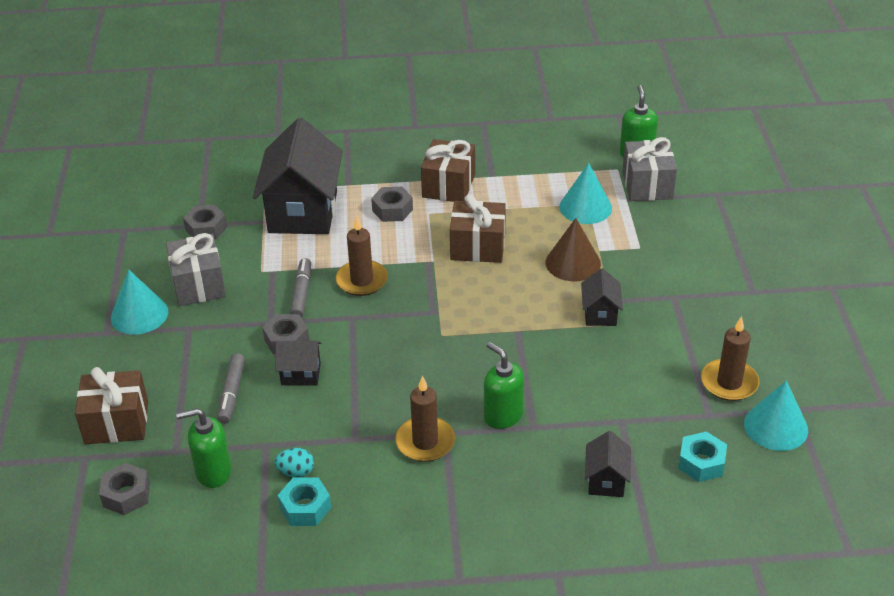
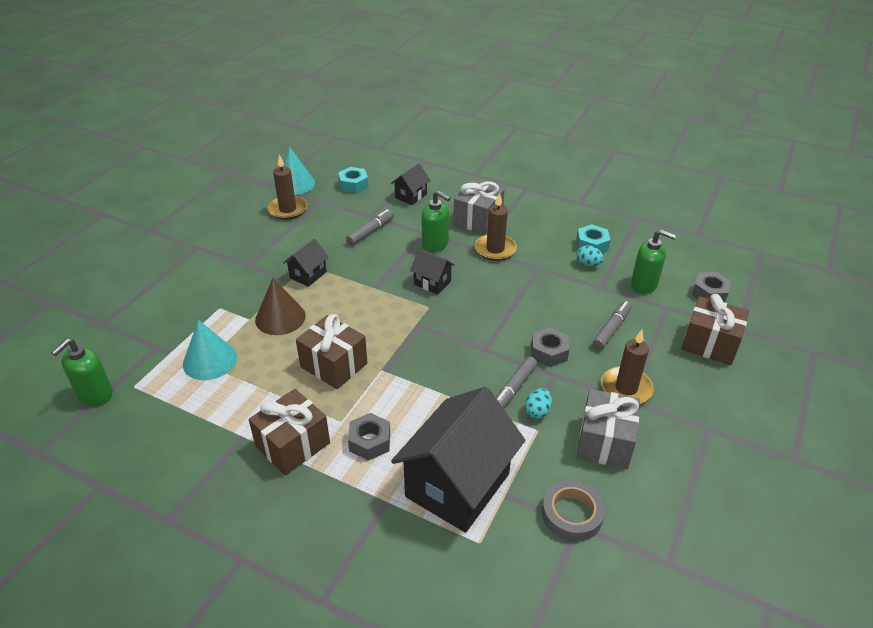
camera: 150 degrees left, 0 degrees up
(139, 314) = (672, 434): turquoise cone -> none
(206, 228) = (572, 514): grey nut -> grey tape
(269, 284) = (537, 412): none -> turquoise egg
(301, 374) = (552, 322): black house -> black house (432, 283)
(362, 280) = (454, 378): brown candle -> brown candle (626, 388)
(503, 415) = (435, 244): green soap dispenser -> green soap dispenser turned 45 degrees counterclockwise
(596, 397) = (370, 231): none -> grey marker
(647, 185) = (136, 357): grey gift -> grey gift (478, 219)

